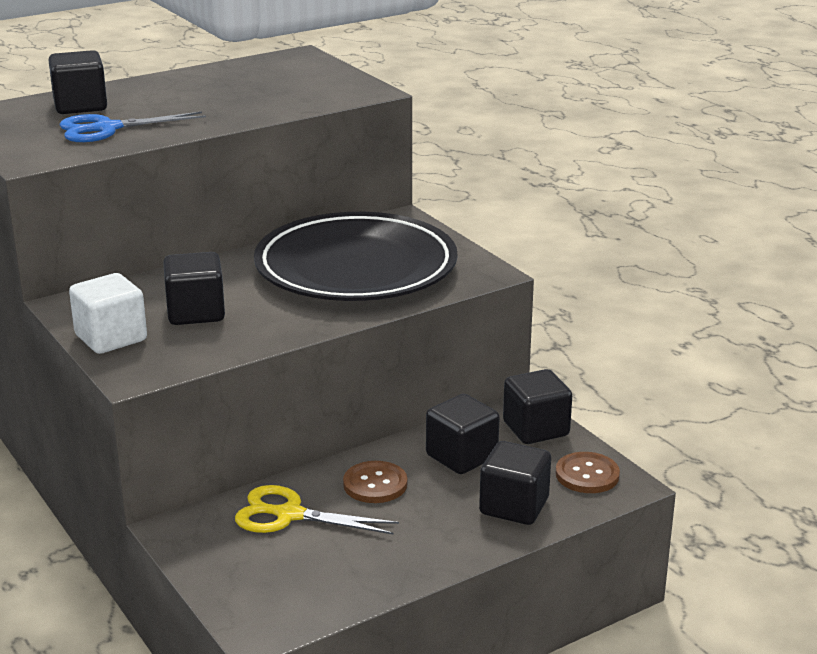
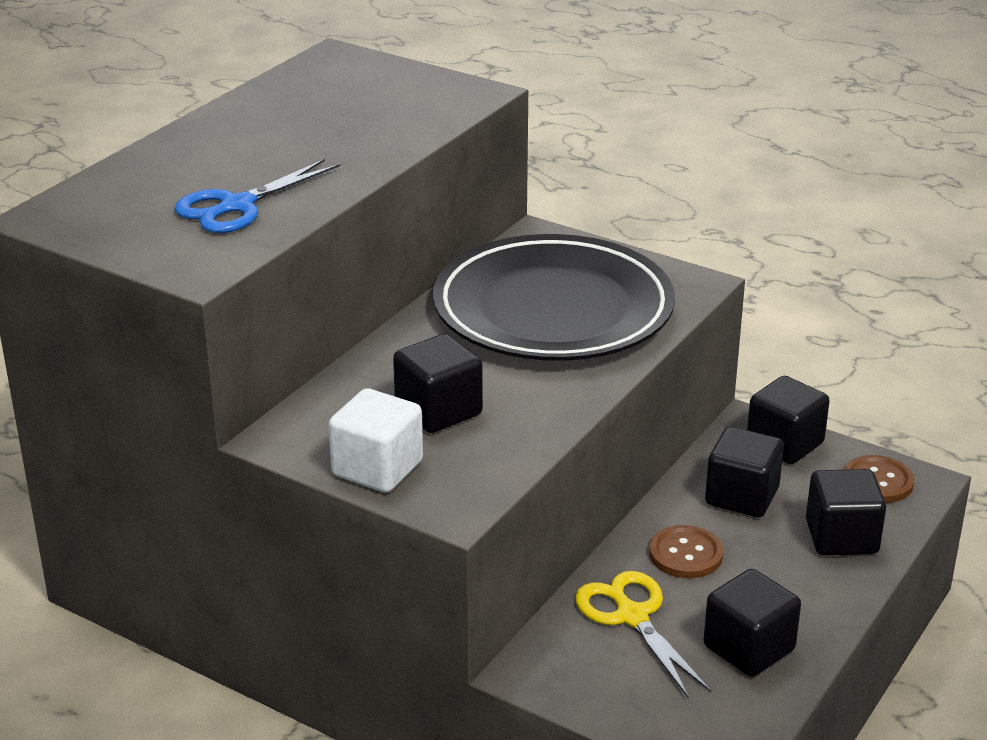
camera: 25 degrees left, 5 degrees up
(80, 106) = (161, 180): black cube -> black cube (749, 648)
(289, 515) = (632, 616): yellow scissors -> yellow scissors turned 75 degrees clockwise

